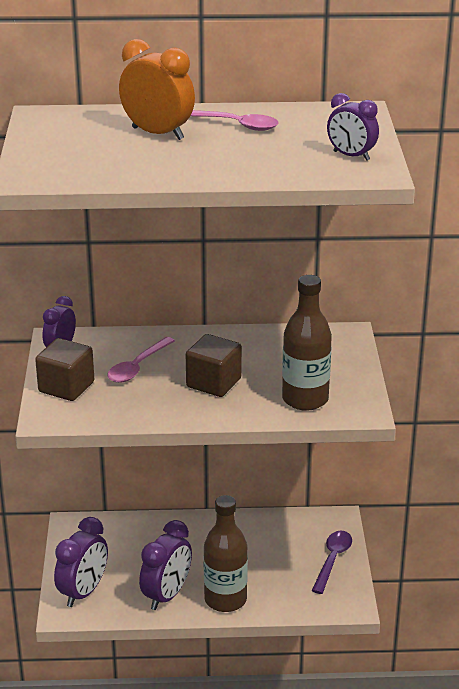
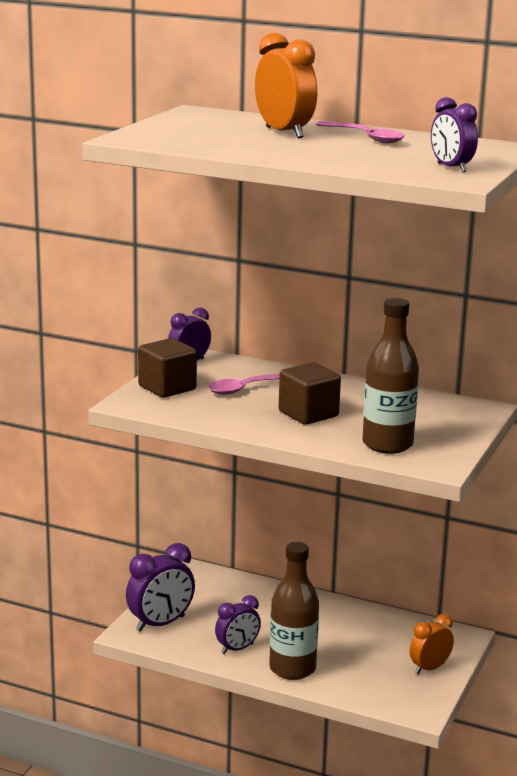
camera: 25 degrees right, 10 degrees down
(167, 595) = (237, 649): purple clock -> purple clock, size x0.65
(332, 560) = (429, 668): purple spoon -> orange clock

